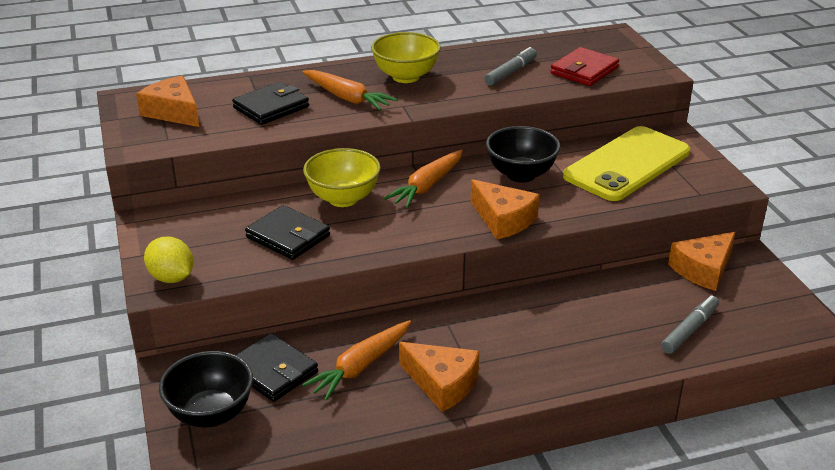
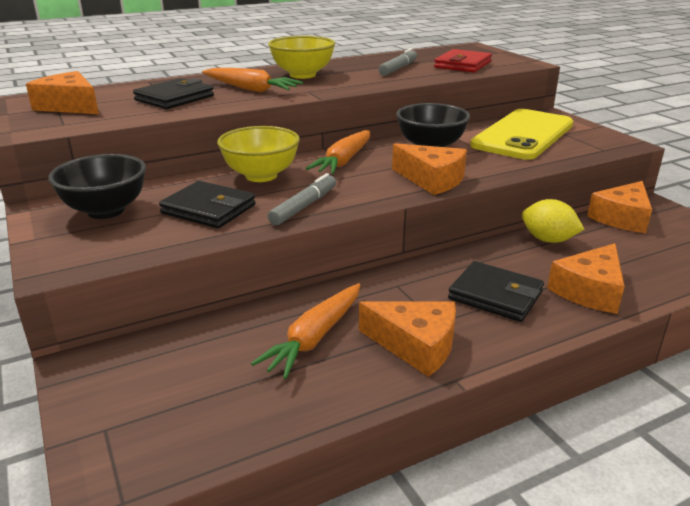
camera: 10 degrees left, 5 degrees down
(171, 278) = (73, 257): yellow lemon -> yellow lemon (548, 240)
(211, 414) = (135, 414): black bowl -> black bowl (106, 211)
(272, 371) = (209, 354): black wallet -> black wallet (495, 295)
(621, 349) = (589, 290): none -> orange cheese
(689, 330) = (645, 267): grey marker -> grey marker (304, 206)

